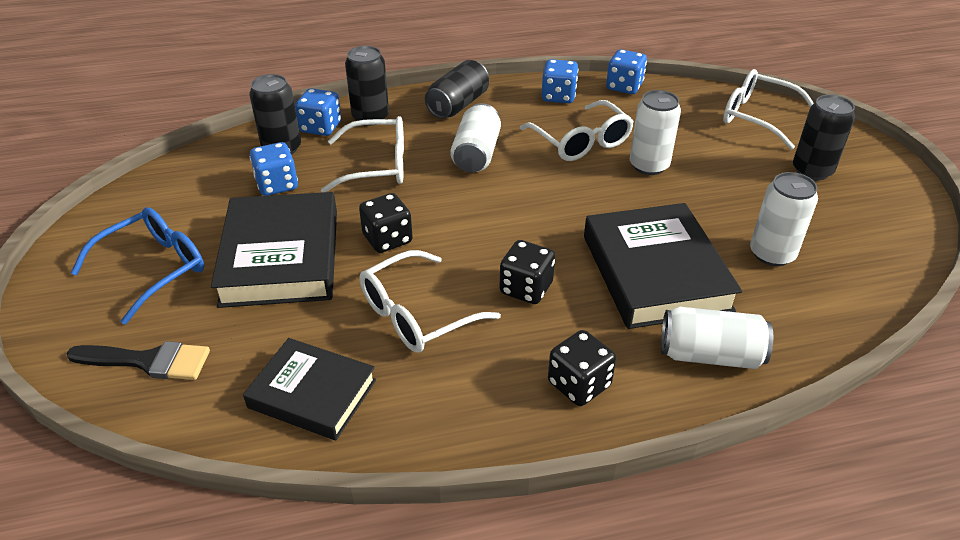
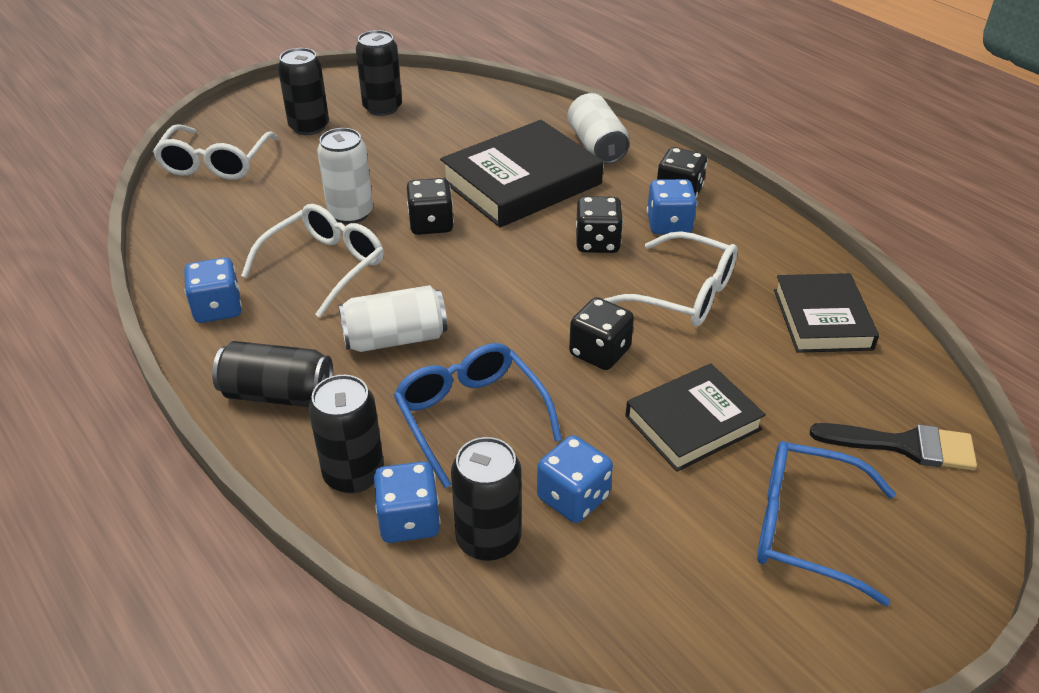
camera: 115 degrees left, 0 degrees up
(149, 361) = (904, 445): black brush -> black brush turned 120 degrees clockwise
(281, 257) = (692, 422): black book -> black book, size x0.64
(376, 166) = (471, 417): white glasses -> blue glasses
(610, 201) = (431, 224): none -> black dice
(624, 86) = (172, 261): blue dice -> blue dice (669, 225)
(772, 254) = (453, 134): white can -> none
(844, 221) = (382, 108): none -> black can

